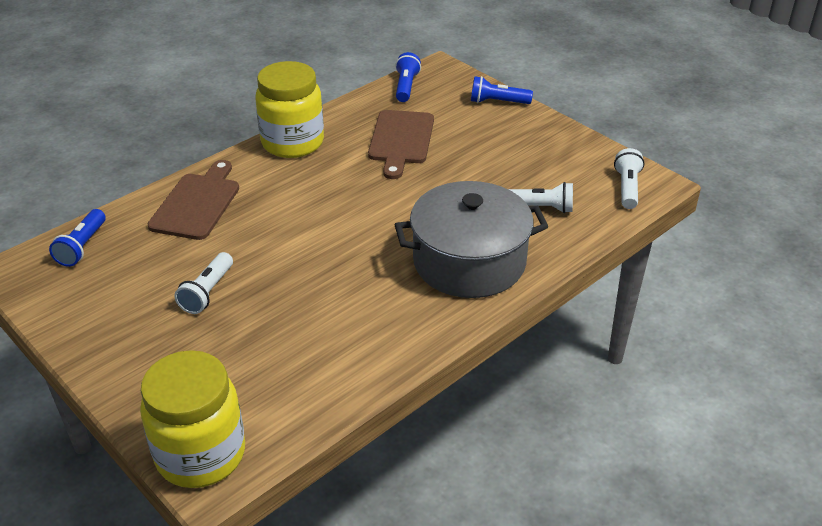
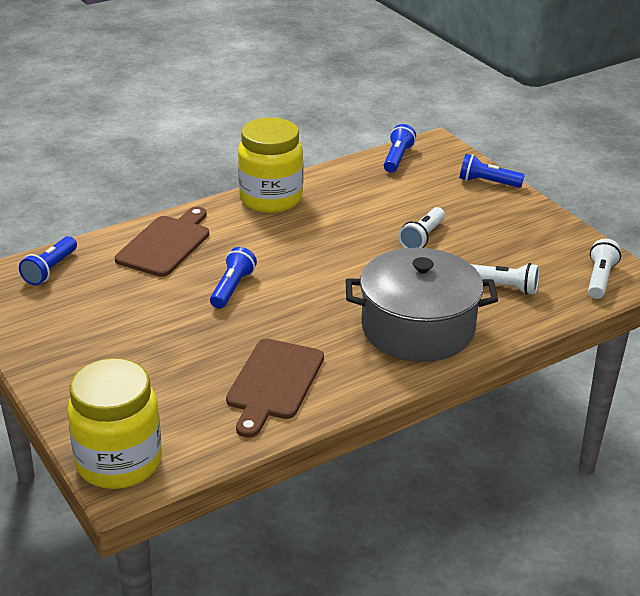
camera: 10 degrees right, 5 degrees down
(207, 292) = (157, 324): white flashlight -> white flashlight (422, 238)
(275, 243) = (232, 288): none -> blue flashlight
(401, 140) = (379, 208): brown cutting board -> brown cutting board (274, 383)

